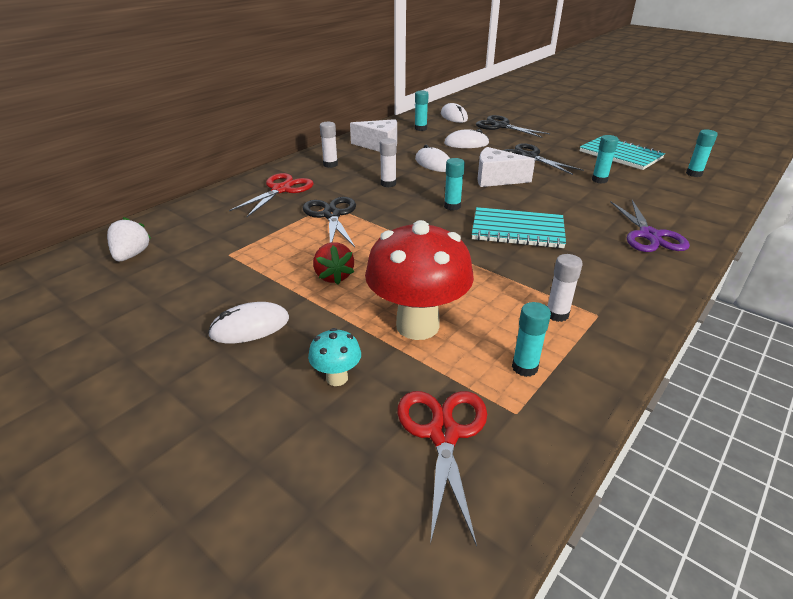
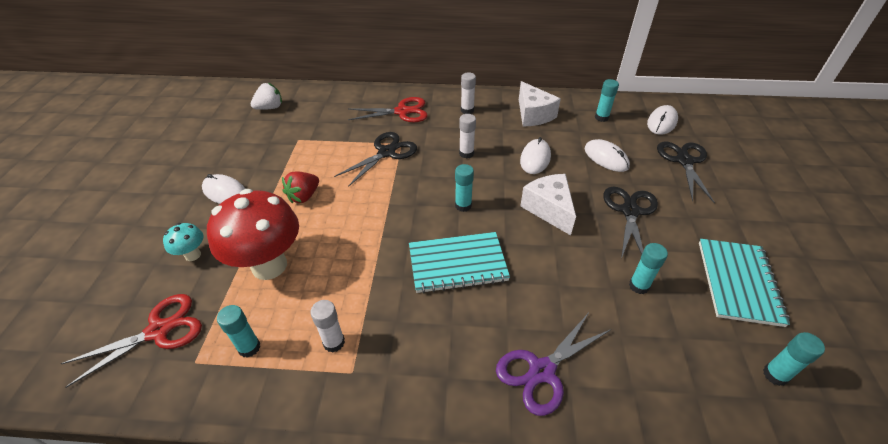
camera: 55 degrees right, 10 degrees up
(517, 230) = (457, 264): turquoise notebook -> turquoise notebook turned 75 degrees counterclockwise

